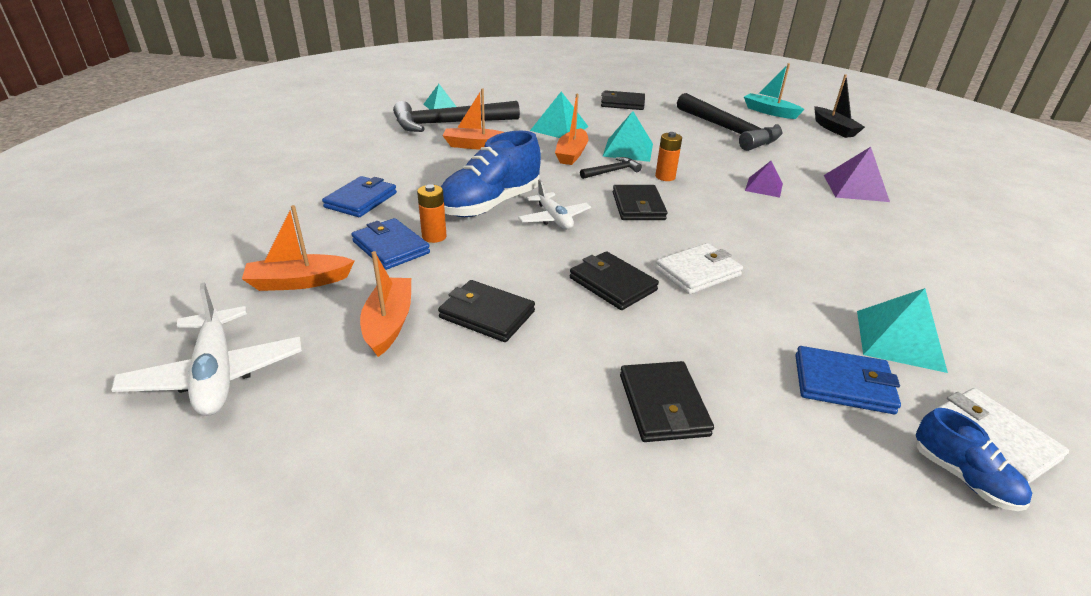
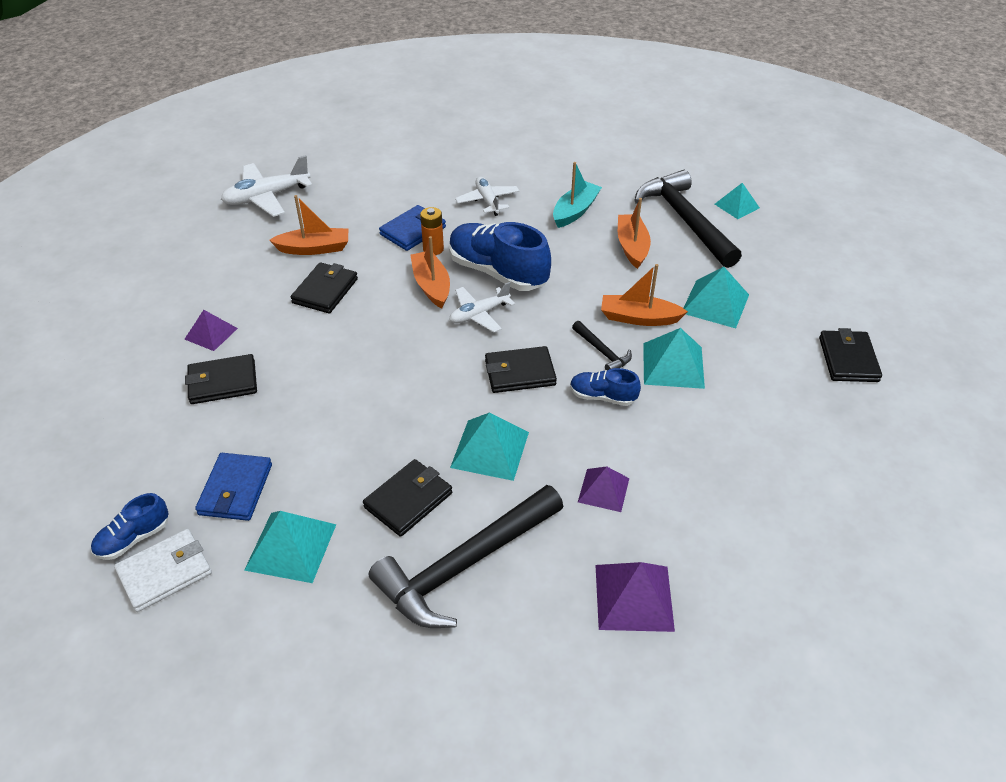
camera: 85 degrees right, 10 degrees up
(299, 282) = (361, 201): orange boat -> orange boat (431, 286)
(361, 200) = (487, 201): blue wallet -> white plane
(558, 424) = (211, 333): none -> purple pyramid
(612, 284) = (370, 355): black wallet -> black wallet (408, 500)
(665, 177) = (602, 397): orange battery -> blue shoe
(697, 272) = (394, 412): white wallet -> none
(729, 130) = (797, 475): black hammer -> black hammer (465, 565)
(735, 227) = (490, 449): none -> turquoise pyramid
(769, 112) = (922, 542): turquoise boat -> turquoise boat (575, 211)
(834, 129) = (886, 627): black boat -> none

